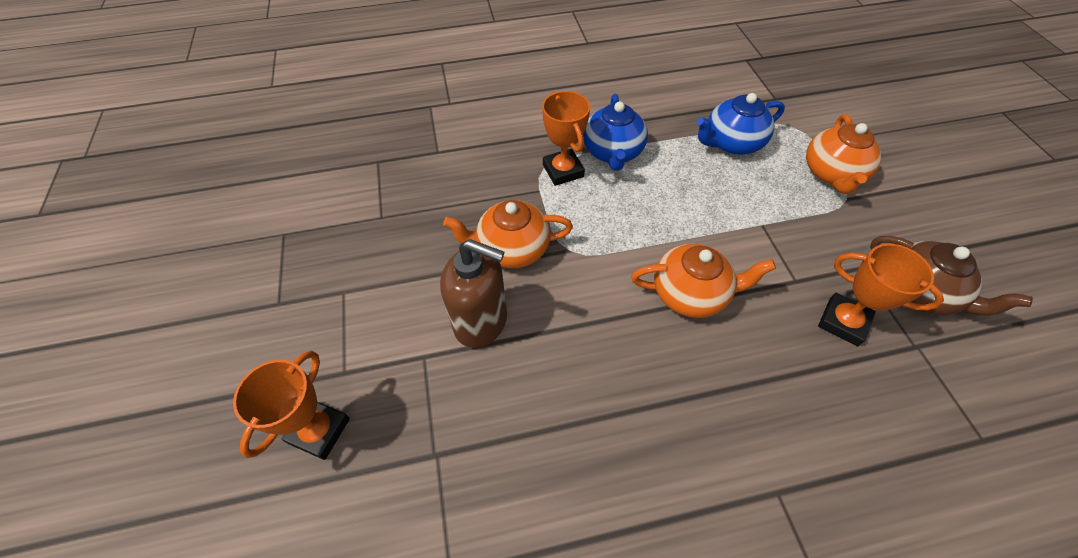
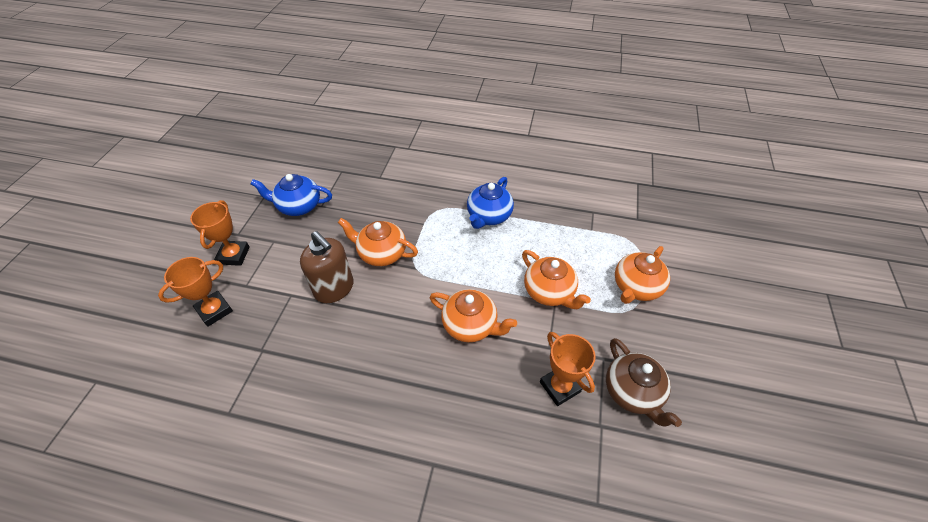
camera: 25 degrees right, 5 degrees down
(563, 171) = (447, 216): orange trophy -> orange trophy (233, 255)
(731, 143) = (577, 239): blue teapot -> blue teapot (298, 206)
(748, 216) = (549, 292): none -> orange teapot

